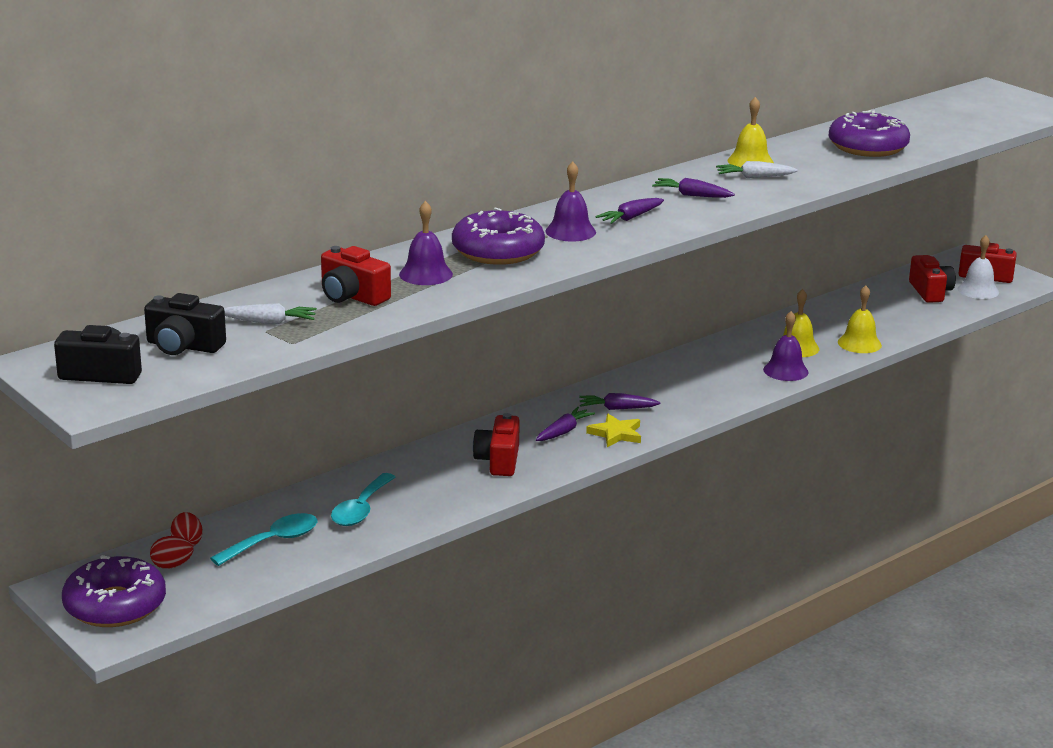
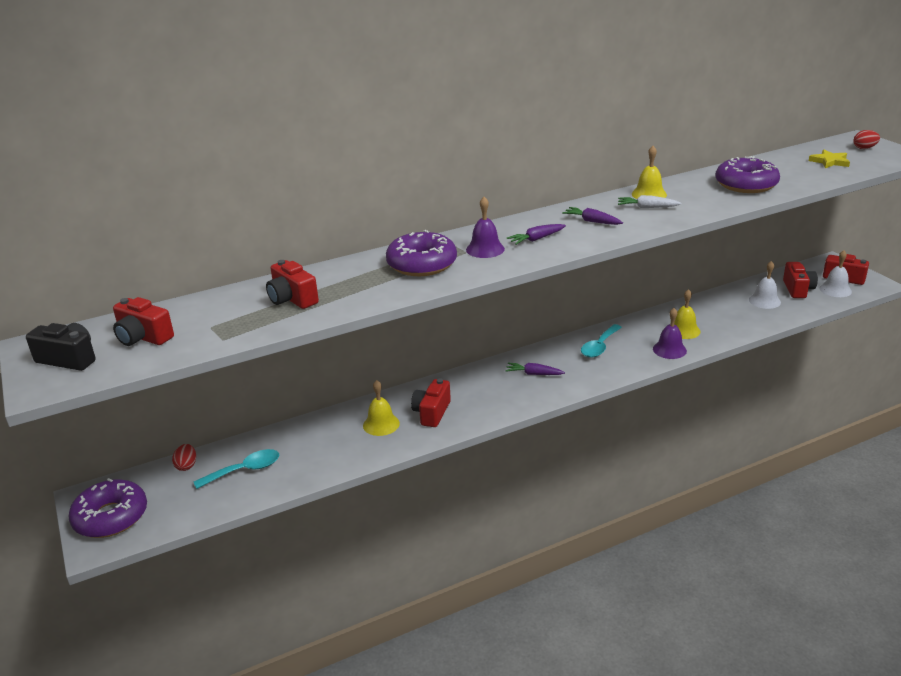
camera: 15 degrees right, 5 degrees up
(172, 565) = (166, 485): red egg -> red egg (864, 148)
(183, 346) = (143, 337): black camera -> red camera
(270, 322) = (218, 319): white carrot -> none
(361, 509) = (317, 447): turquoise spoon -> turquoise spoon (599, 347)
(426, 274) = (357, 282): purple bell -> none
(564, 431) = (488, 391): purple carrot -> none
(616, 434) = (525, 396): yellow star -> yellow star (830, 161)
(859, 343) = (732, 330): yellow bell -> yellow bell (381, 424)
(891, 307) = (764, 301): none -> white bell

